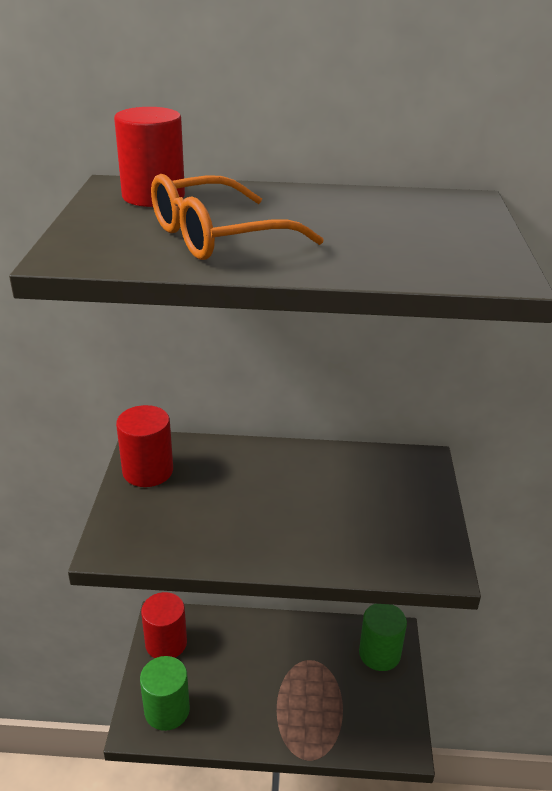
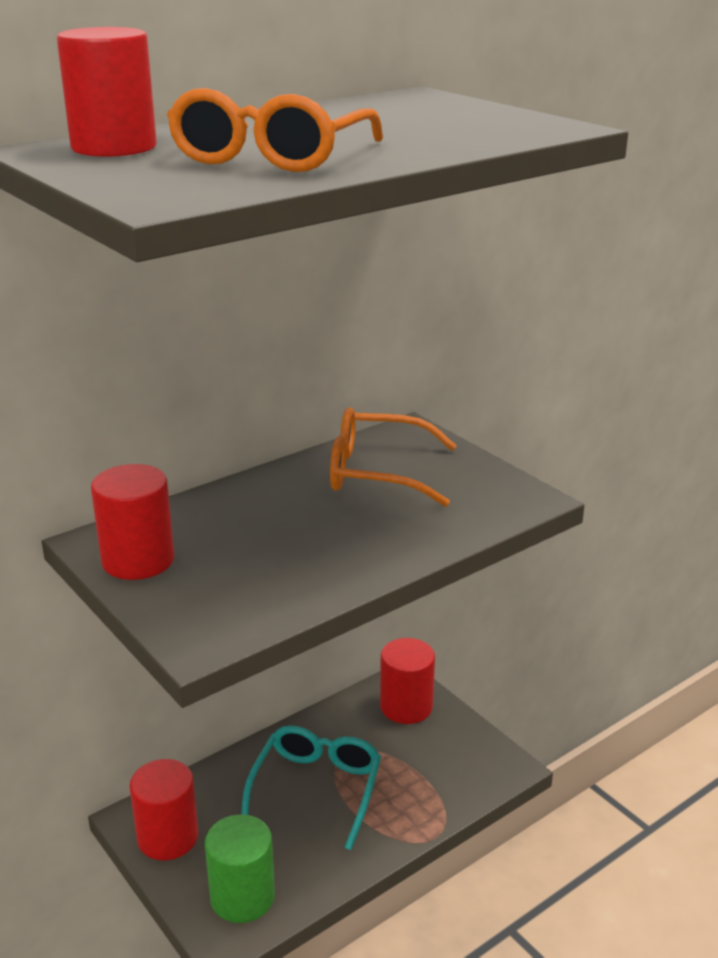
camera: 40 degrees left, 5 degrees down
(270, 672) = (316, 789): none -> turquoise glasses
(359, 484) = (377, 472): none -> orange glasses
(379, 653) = (406, 707): green cylinder -> red cylinder

